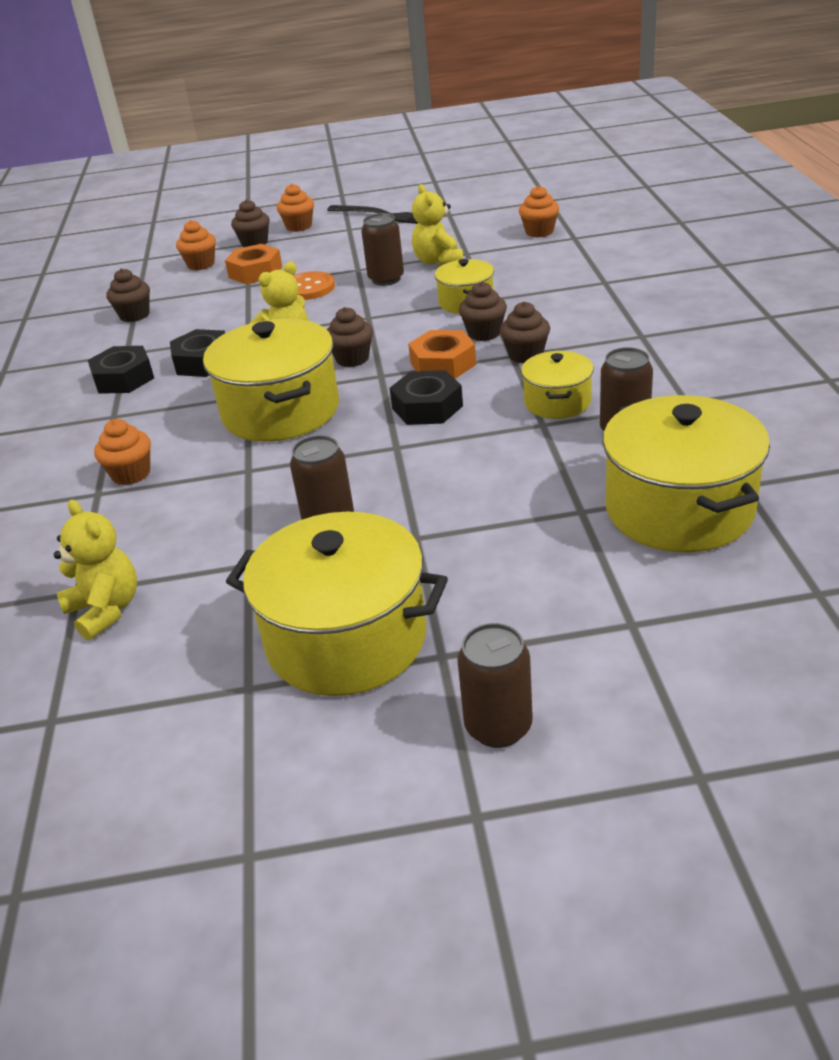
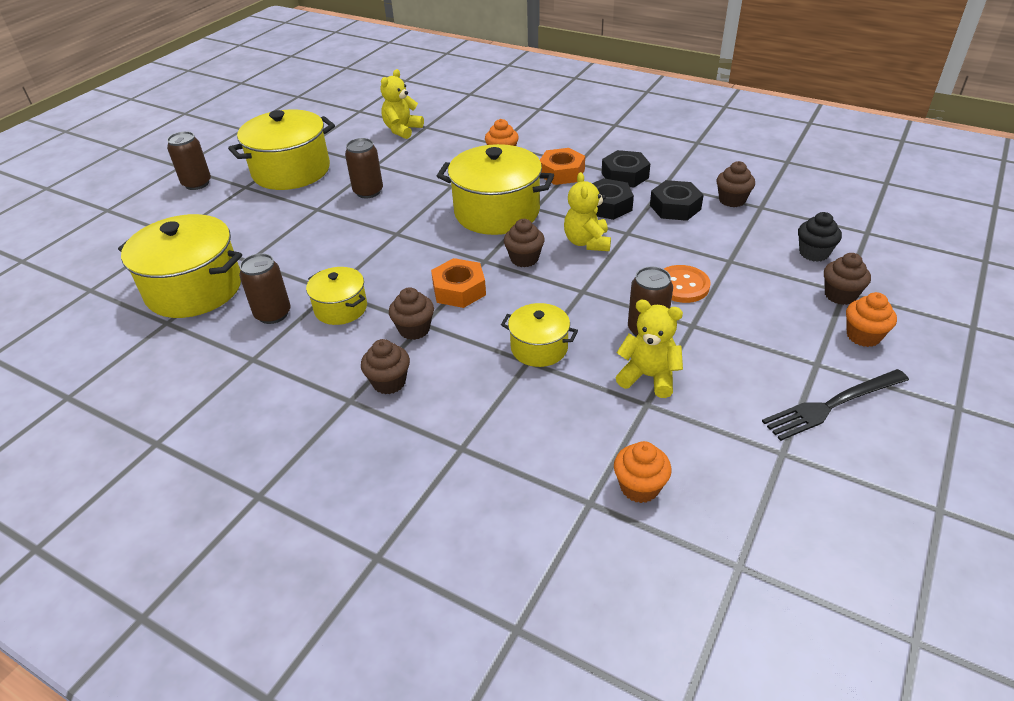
camera: 125 degrees right, 5 degrees up
(106, 610) = (402, 130): yellow teddy bear -> yellow teddy bear turned 120 degrees clockwise
(201, 264) = (814, 253): orange cupcake -> black cupcake
(255, 272) = (757, 273): orange nut -> orange nut (561, 173)
(427, 407) = (417, 260): black nut -> black nut (675, 207)
(484, 333) = (474, 329): brown cupcake -> brown cupcake (389, 382)

